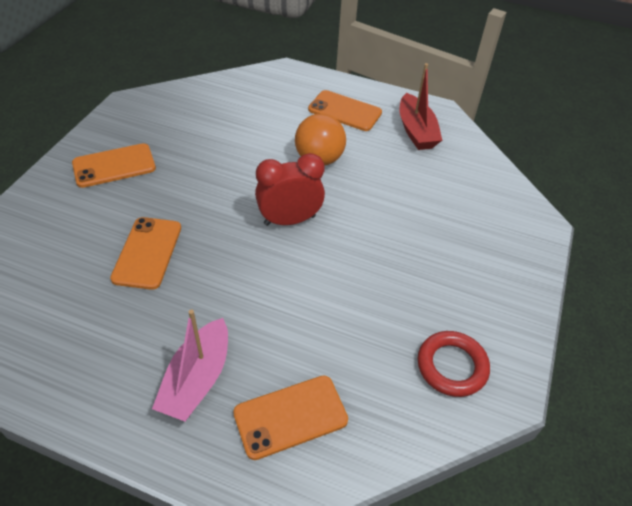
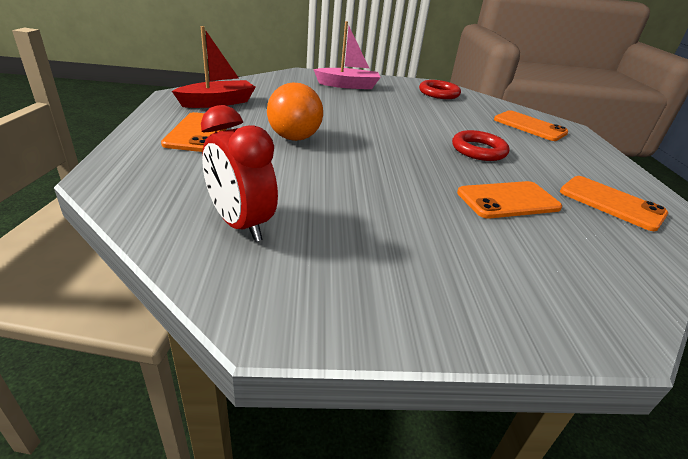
camera: 115 degrees left, 15 degrees down
(114, 166) = (429, 269): orange phone -> orange phone (611, 203)
(197, 379) = (559, 154): pink boat -> pink boat (348, 85)
(243, 292) = (478, 150): none -> red ring
(289, 220) = (387, 142): red clock -> red clock (240, 224)

